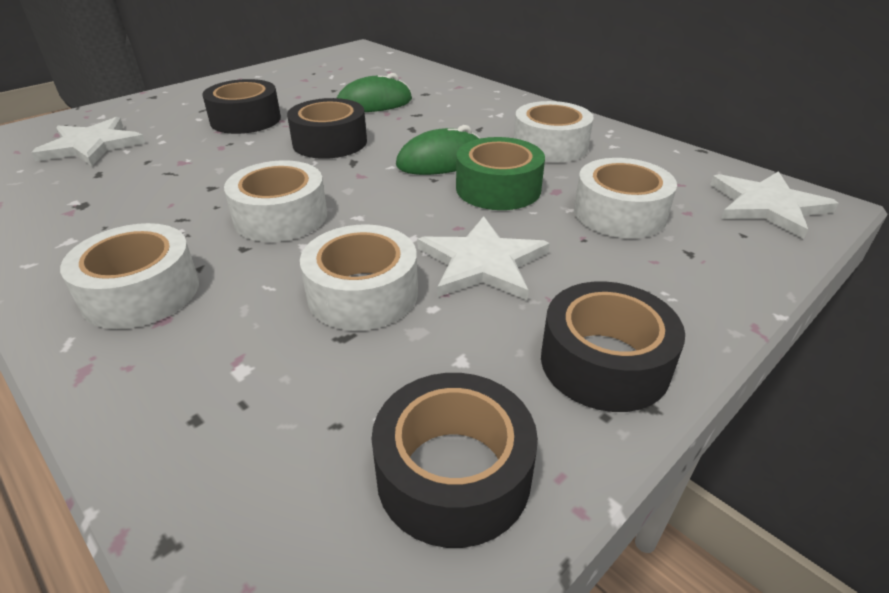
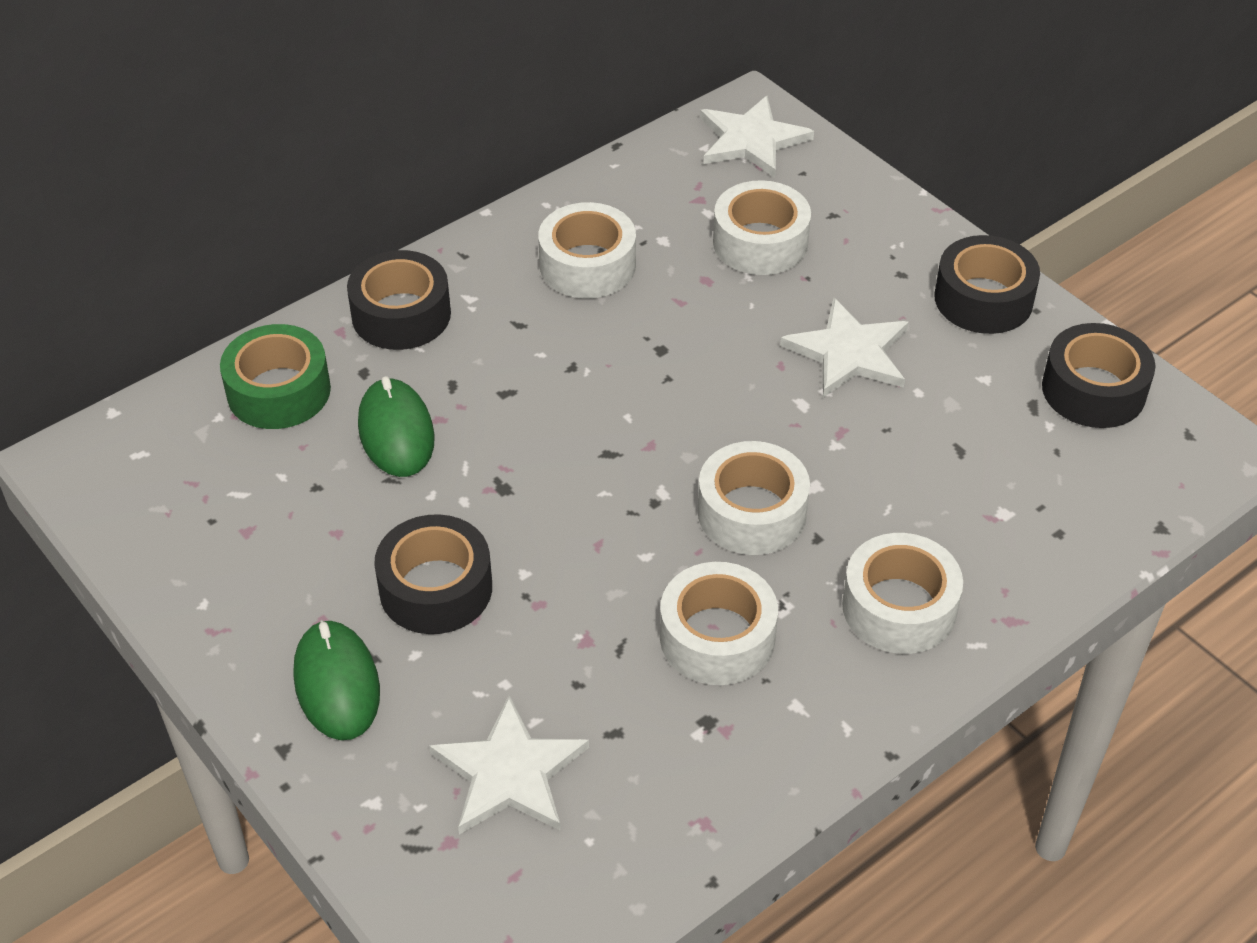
camera: 85 degrees left, 10 degrees up
(330, 142) = (543, 479): black tape -> black tape (401, 314)
(363, 293) = (899, 438): white tape -> white tape (717, 637)
(441, 161) = (619, 367): green mouse -> green mouse (337, 684)
(498, 188) = (698, 325): green tape -> green tape (279, 391)

